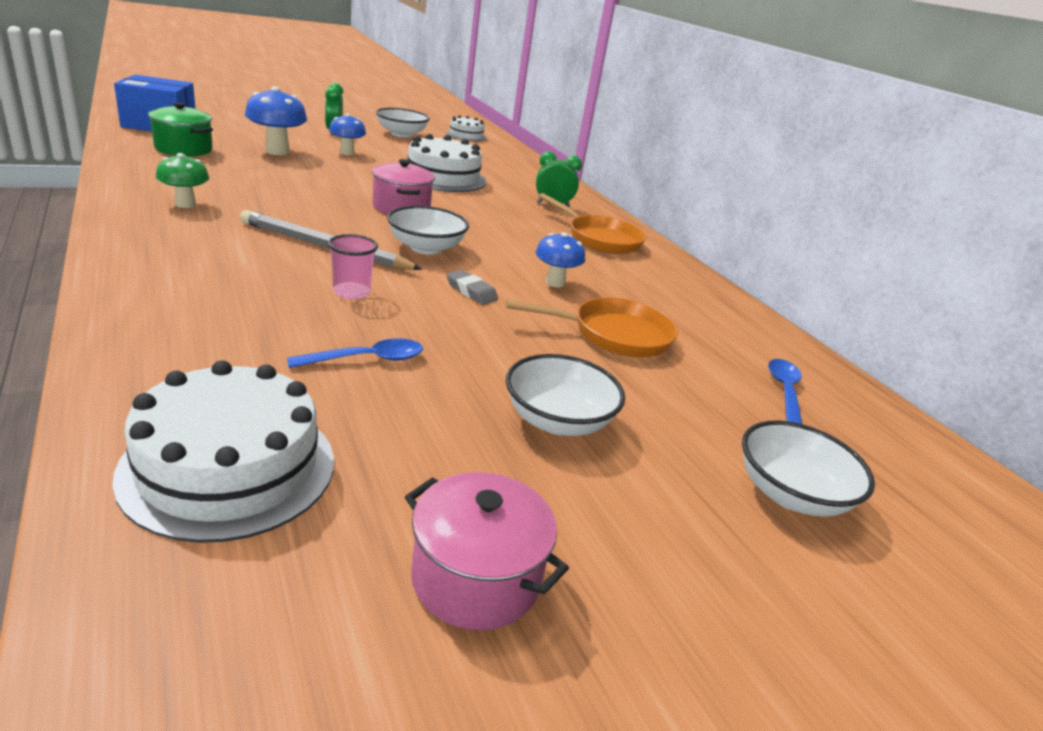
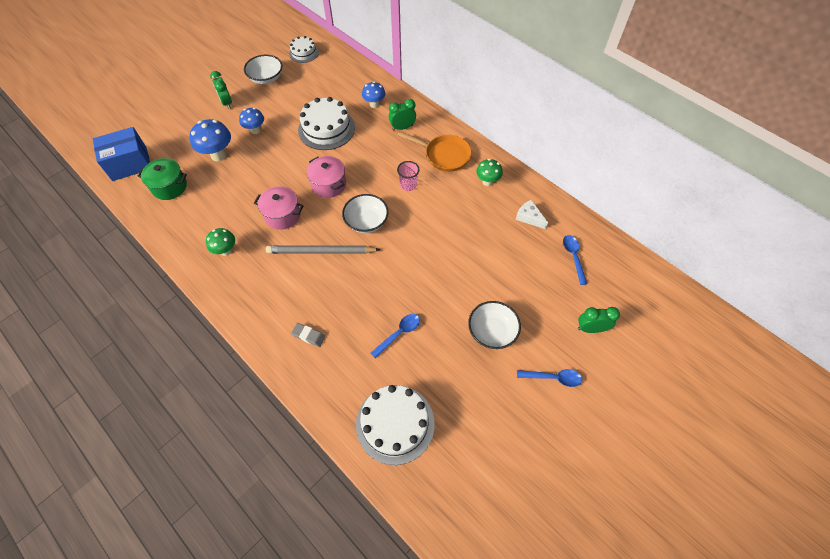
camera: 15 degrees left, 30 degrees up
(351, 292) = (360, 286): pink cup -> pink cup (408, 185)
(471, 291) = (410, 252): grey eraser -> grey eraser (309, 336)
(475, 578) = (502, 429): pink pot -> pink pot (282, 215)
(555, 283) = (443, 219): blue mushroom -> blue mushroom (374, 105)
(614, 335) = (488, 252): orange pan -> none
(656, 277) = (487, 182): none -> green mushroom
(662, 537) = (553, 378): none -> blue spoon
(713, 327) = (529, 217): none -> white cheese
(791, 494) = (590, 328): white bowl -> green clock

